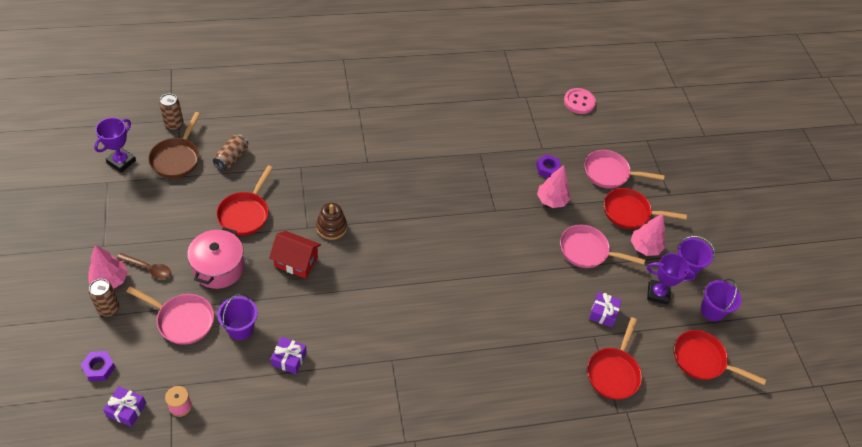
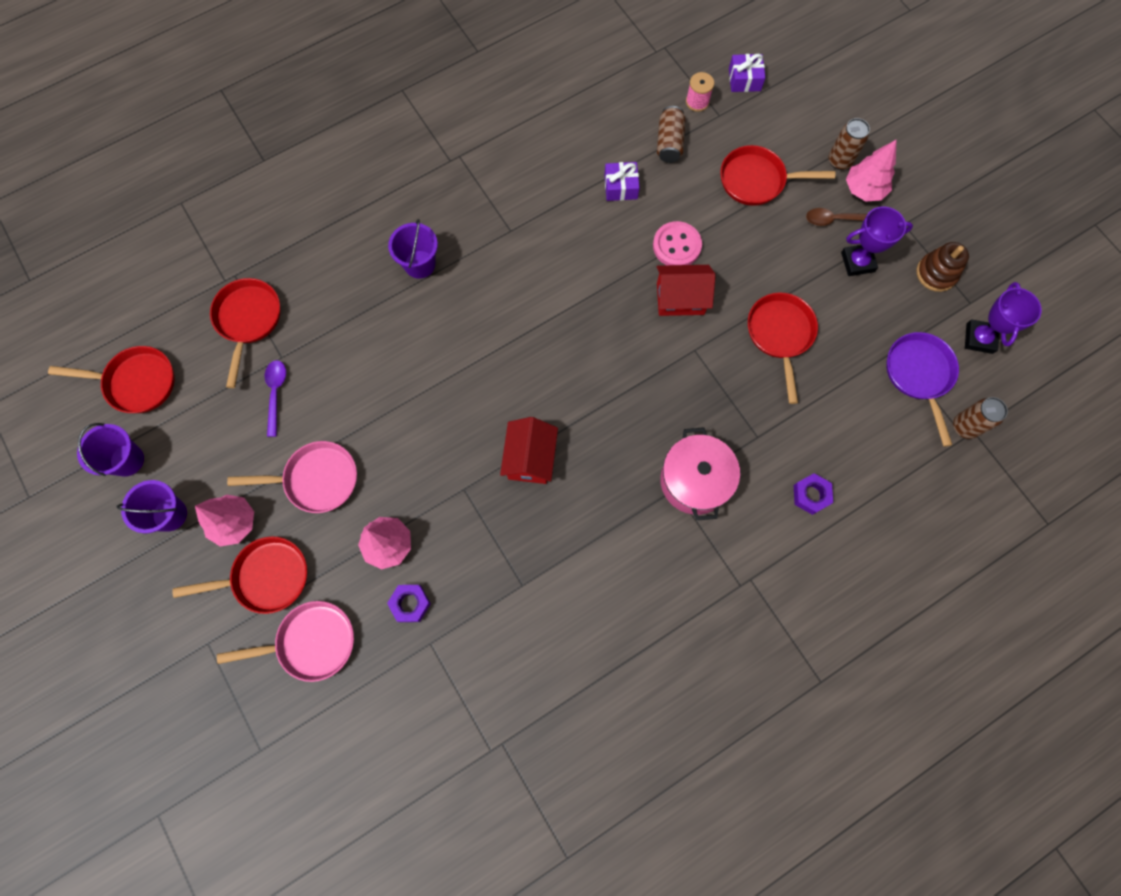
camera: 165 degrees right, 20 degrees up
(99, 368) = (800, 103): purple nut -> purple nut (811, 495)
(177, 158) = (919, 375): brown pan -> purple pan
(182, 320) = (756, 180): pink pan -> red pan
(218, 268) = (761, 253): pink pot -> pink pot (694, 481)
(232, 158) = (853, 408): brown can -> brown can (669, 142)
(240, 328) = (691, 197): purple bucket -> purple bucket (419, 264)
(331, 227) = (665, 363): brown stacking toy -> brown stacking toy (936, 273)
(447, 210) = (530, 458): none -> red house
(579, 102) = (396, 786): pink button -> pink button (676, 246)
(603, 313) = (276, 393): purple gift -> purple spoon
(657, 293) = (206, 454): purple trophy -> purple trophy (857, 262)

